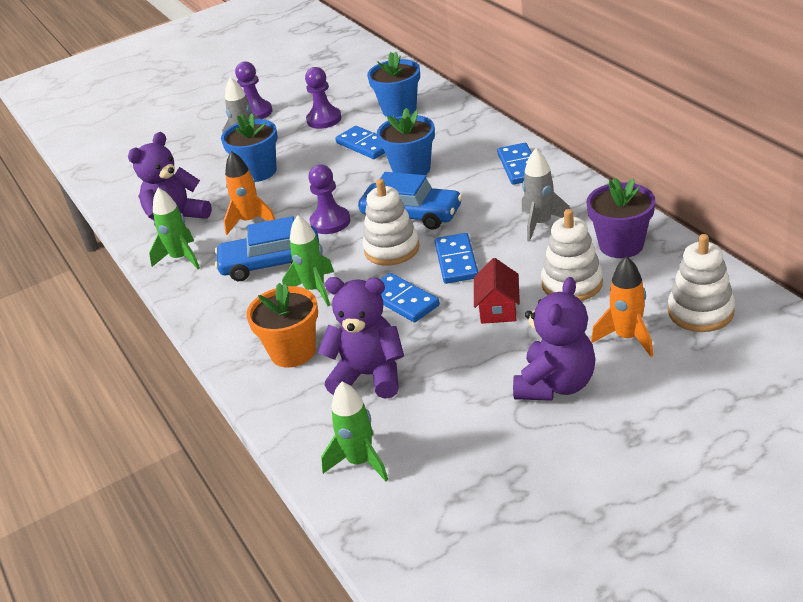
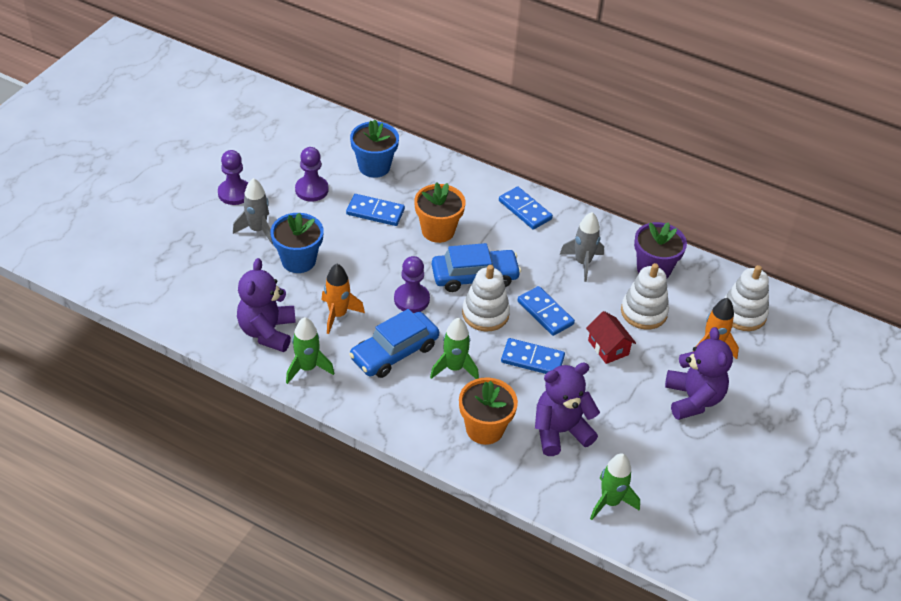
camera: 40 degrees left, 10 degrees up
(411, 170) = (438, 230): blue flower pot -> orange flower pot

